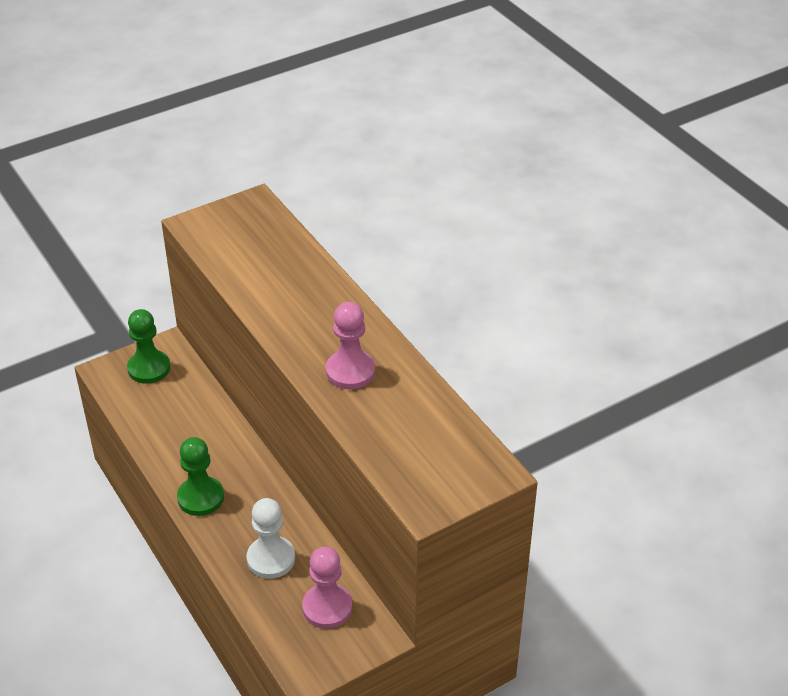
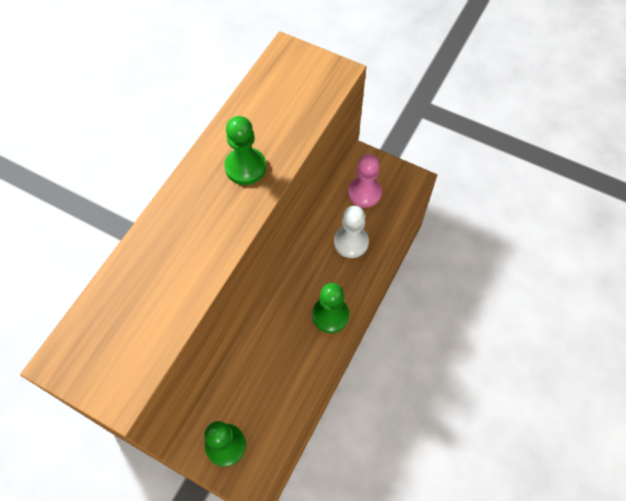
camera: 120 degrees left, 20 degrees up
(350, 371) = (245, 167): pink pawn -> green pawn

